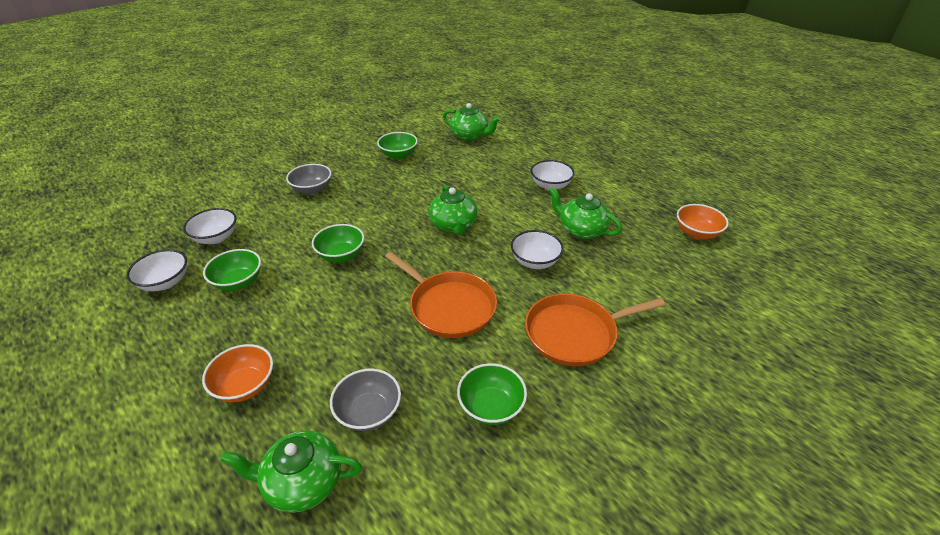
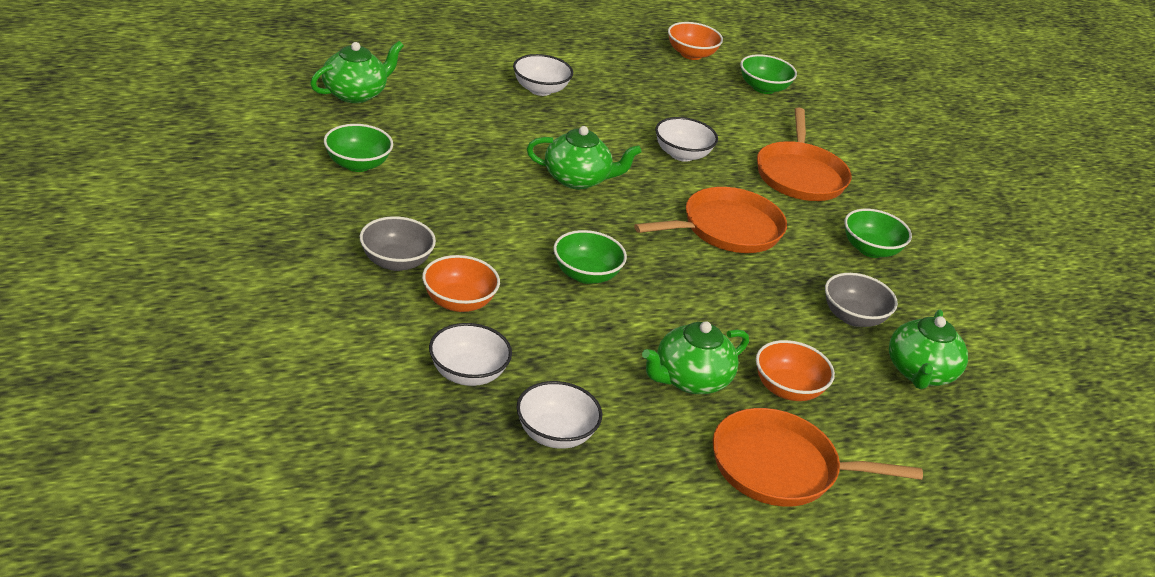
camera: 75 degrees left, 5 degrees down
(144, 400) = (781, 467): none -> orange pan
(238, 282) = (594, 368): green bowl -> green bowl (763, 88)
(284, 217) = (458, 302): none -> orange bowl
(581, 230) = (644, 108): green teapot -> green teapot (690, 380)

